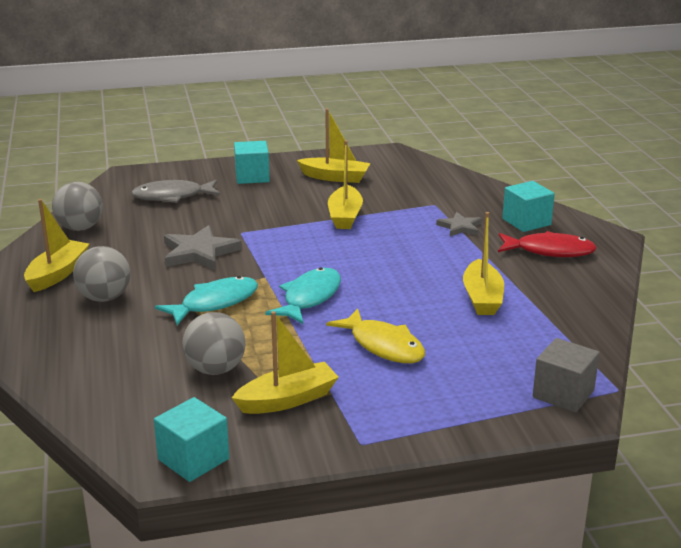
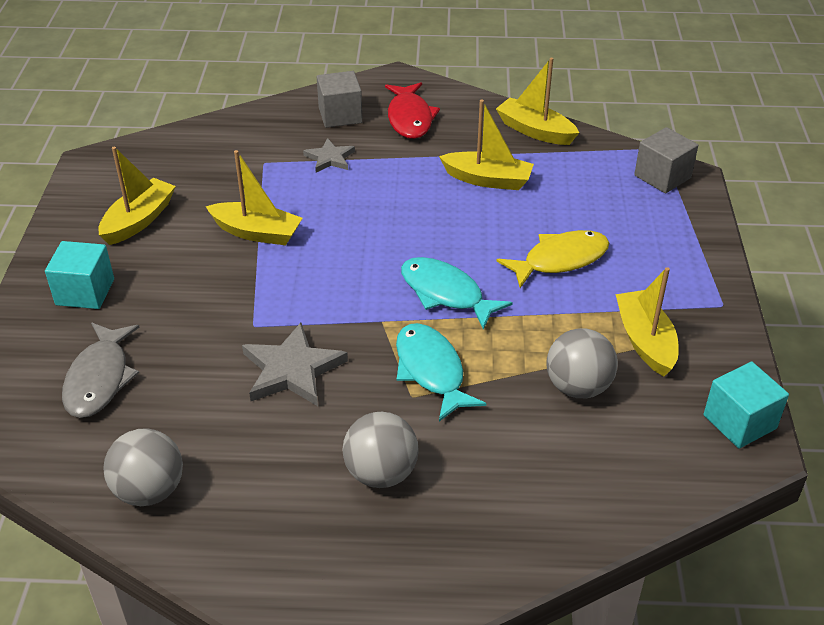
camera: 75 degrees left, 15 degrees up
(57, 274) = (290, 522): yellow boat -> yellow boat (535, 131)
(526, 222) = (340, 115): turquoise cube -> grey cube
(549, 251) = (410, 118): red fish -> red fish turned 150 degrees clockwise

